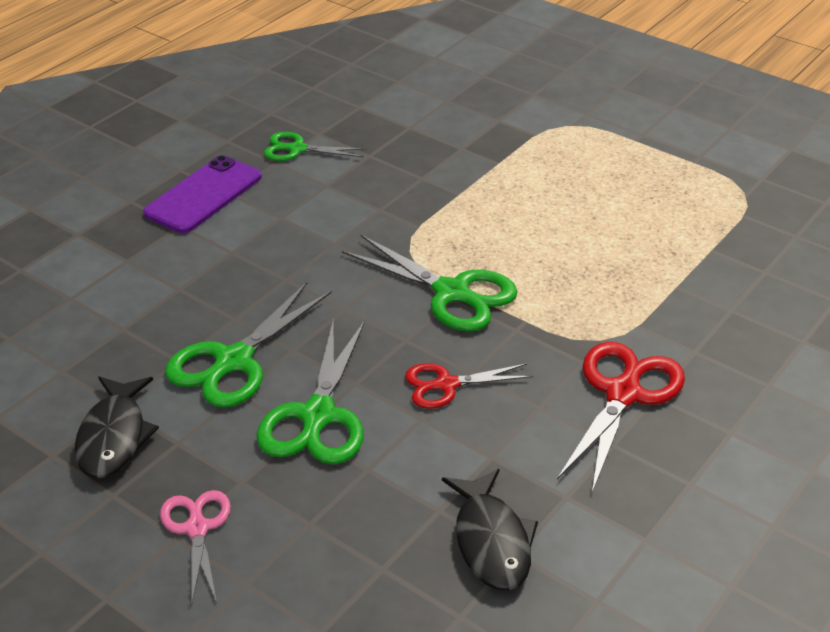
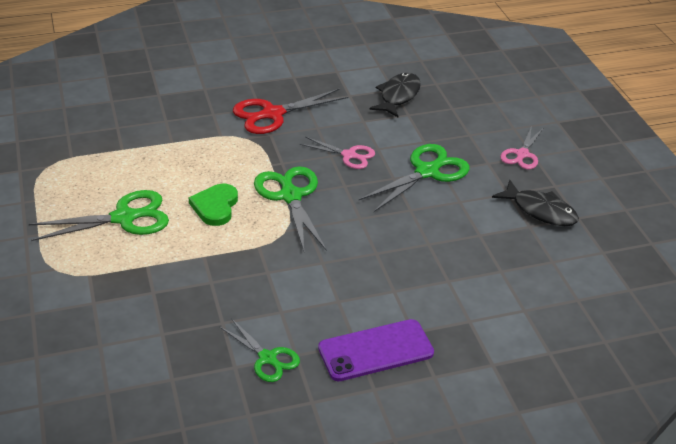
camera: 145 degrees left, 0 degrees up
(114, 437) = (540, 210): black fish -> black fish turned 90 degrees clockwise
(233, 362) = (449, 218): green scissors -> green scissors (125, 217)
(445, 385) = (349, 155): red scissors -> pink scissors
(516, 241) = (215, 206): none -> green heart

